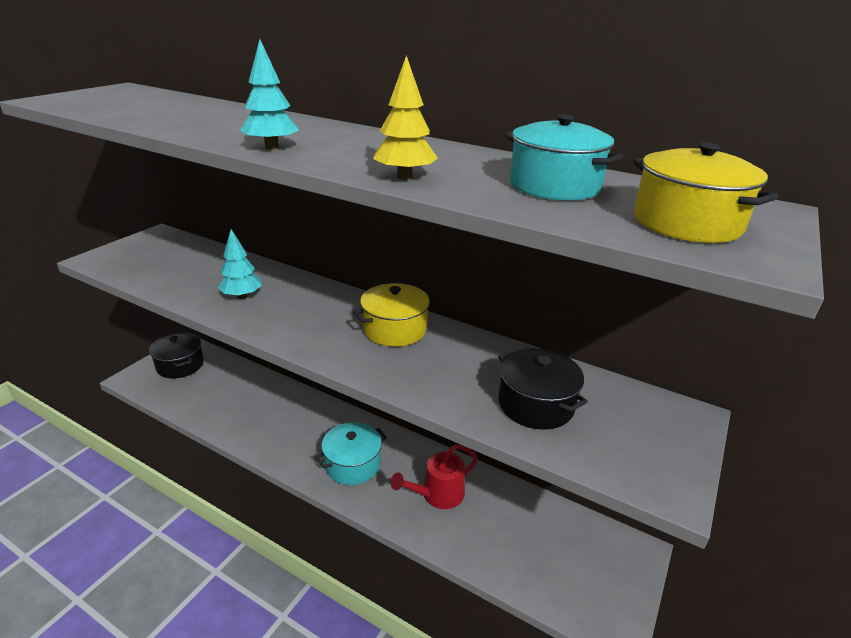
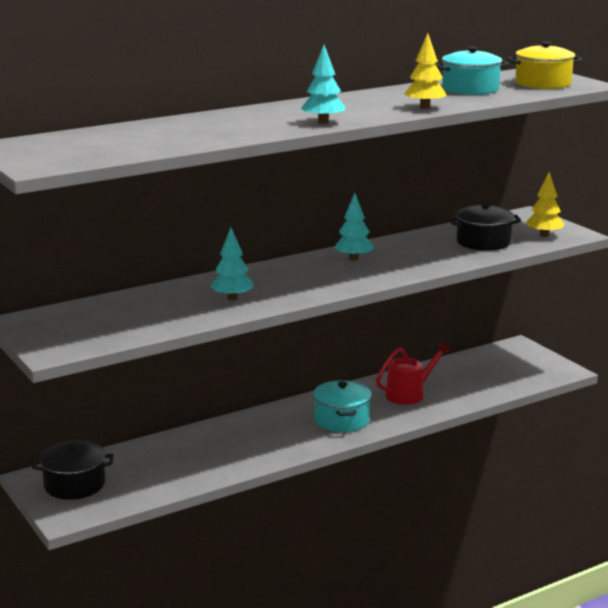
camera: 60 degrees left, 10 degrees down
(394, 329) = (353, 259): yellow pot -> turquoise tree
(438, 494) = (409, 394): red watering can -> red watering can turned 120 degrees counterclockwise
(624, 454) = (544, 235): none -> yellow tree

